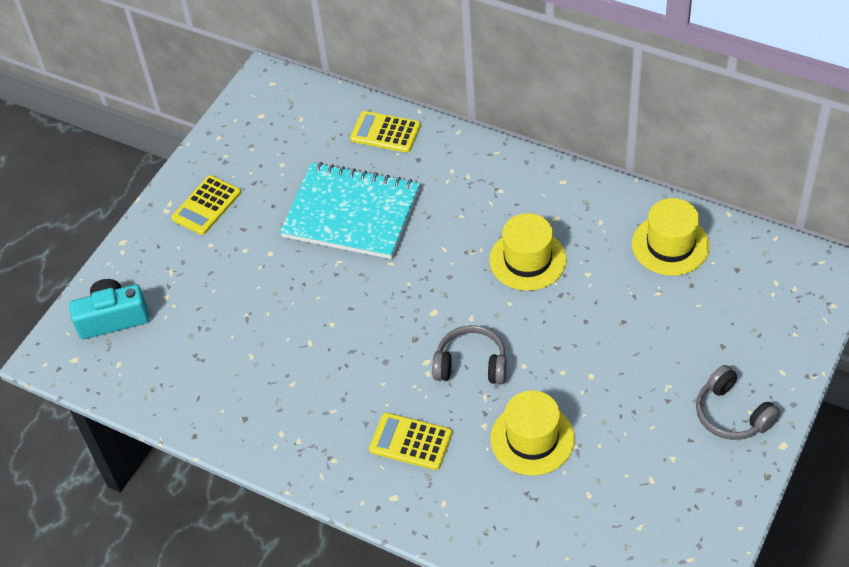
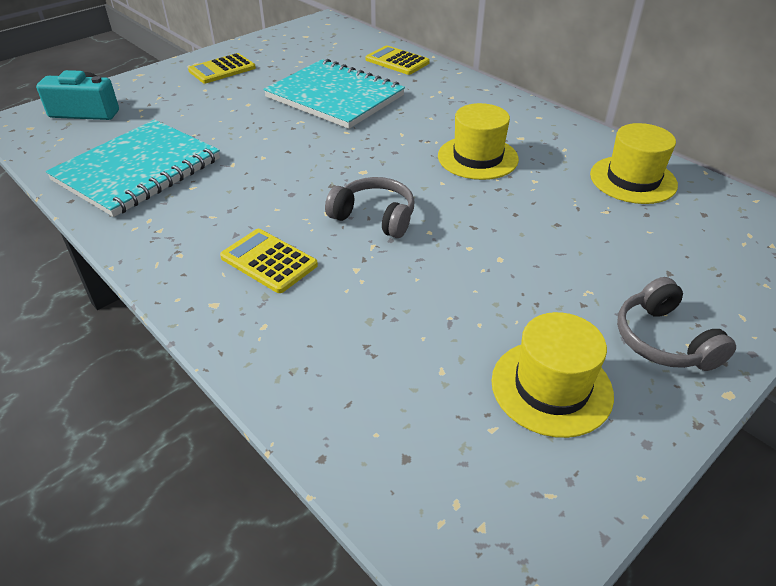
camera: 15 degrees right, 10 degrees down
(227, 379) = (137, 170): none -> turquoise notebook
(532, 438) = (403, 295): yellow hat -> yellow hat (551, 387)

